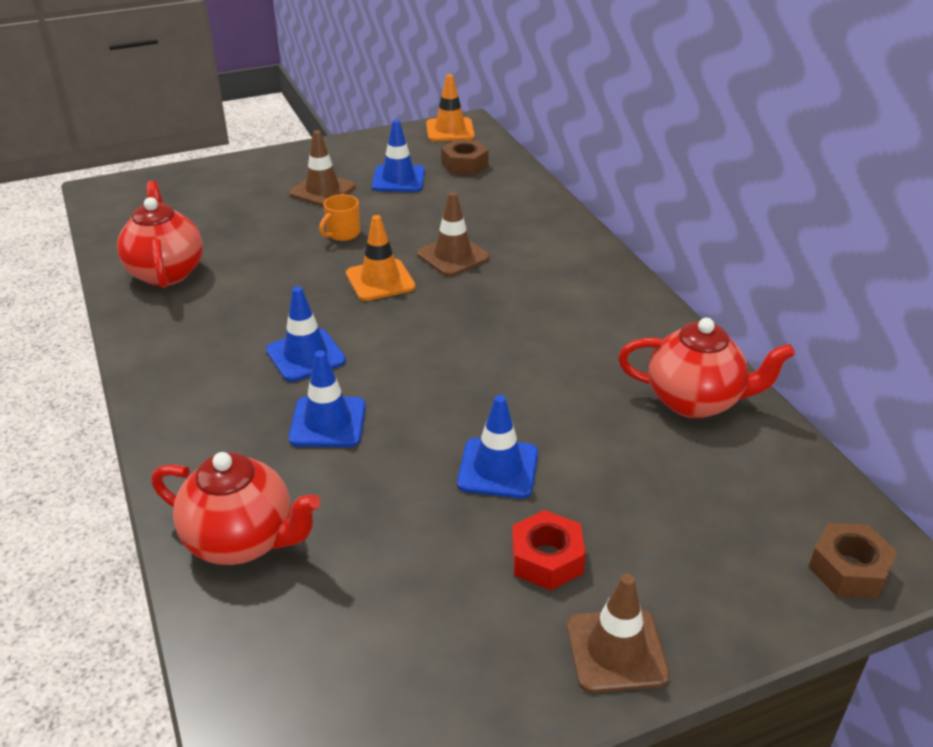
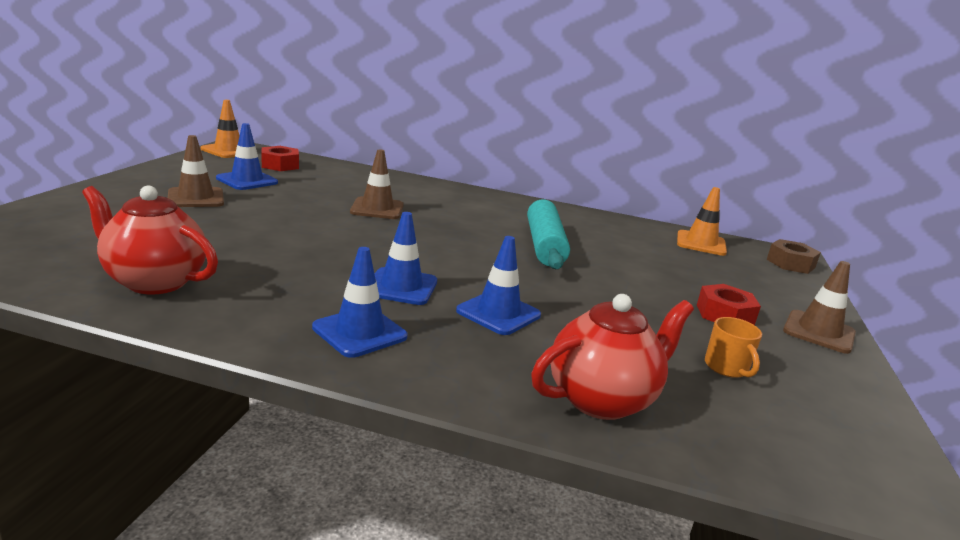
camera: 55 degrees left, 15 degrees down
(342, 234) = (271, 217): orange mug -> orange mug (727, 368)
(380, 280) = (358, 233): orange traffic cone -> orange traffic cone (701, 243)
(464, 164) = (280, 165): brown nut -> red nut
(498, 468) = (624, 291): blue traffic cone -> blue traffic cone (359, 332)
(535, 374) = (544, 245): none -> turquoise rolling pin
(695, 401) = (625, 231): red teapot -> none

